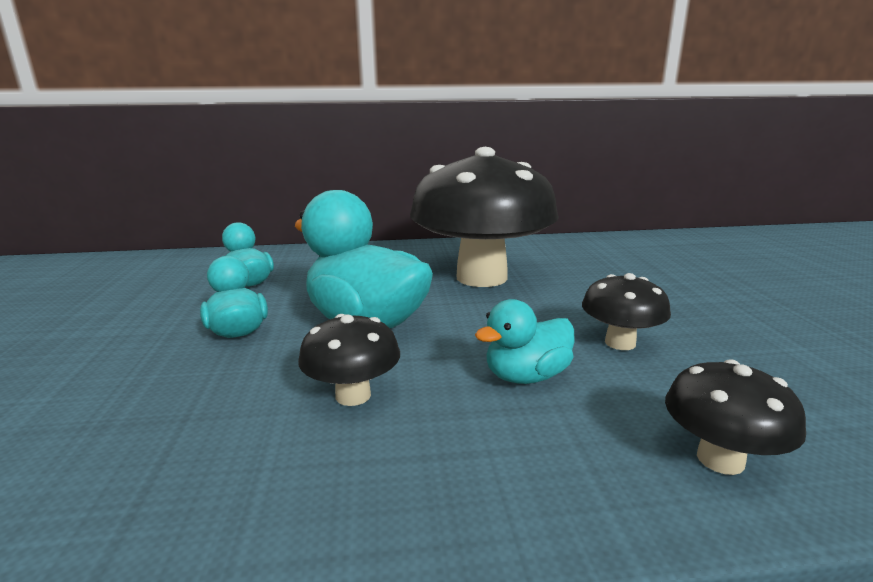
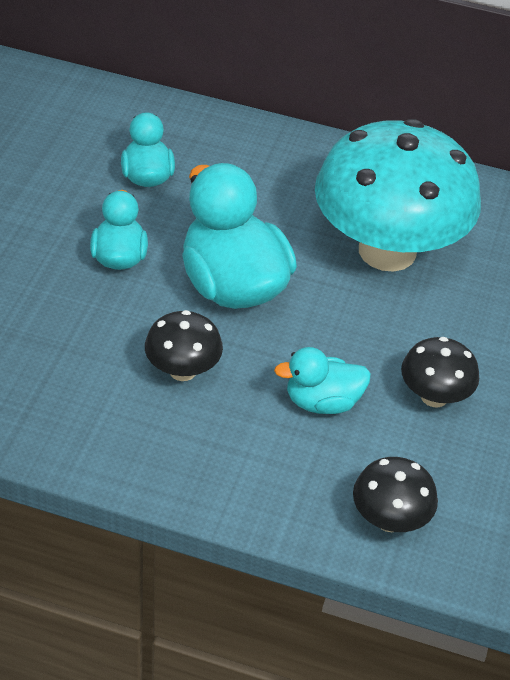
camera: 20 degrees right, 25 degrees up
(481, 277) = (387, 251): black mushroom -> turquoise mushroom

